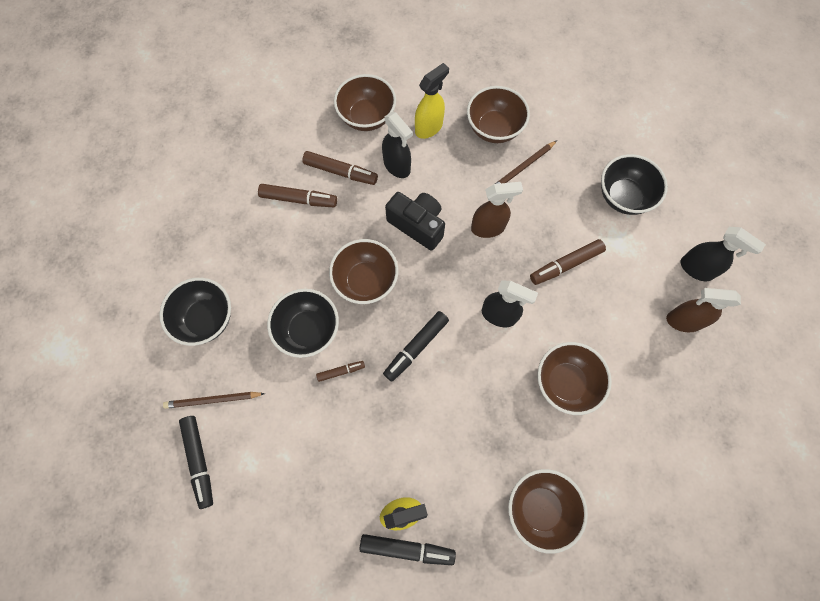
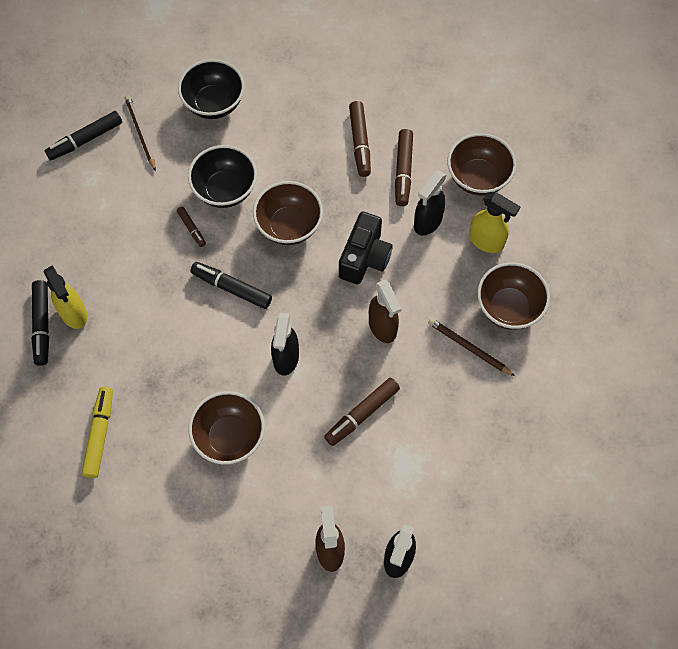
camera: 75 degrees right, 5 degrees down
(540, 508) = (99, 434): brown bowl -> yellow marker
(565, 265) = (362, 414): brown marker -> brown marker turned 90 degrees counterclockwise
(623, 197) = (466, 463): black bowl -> none

